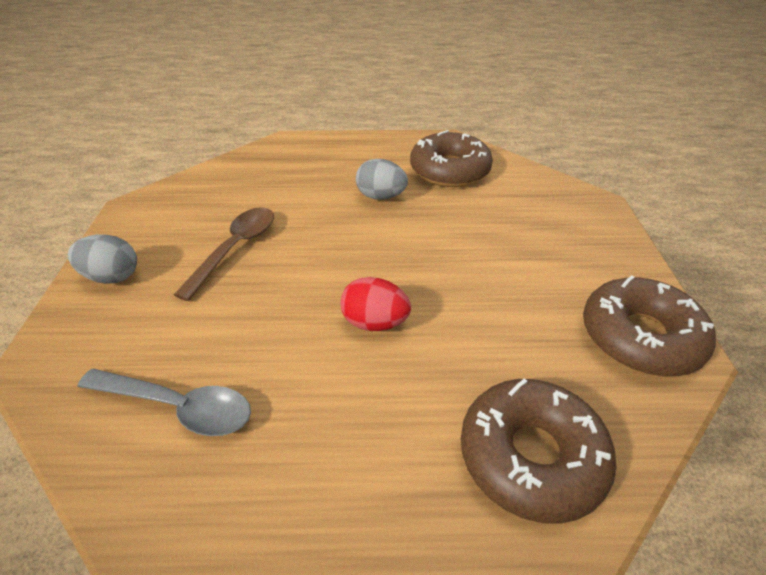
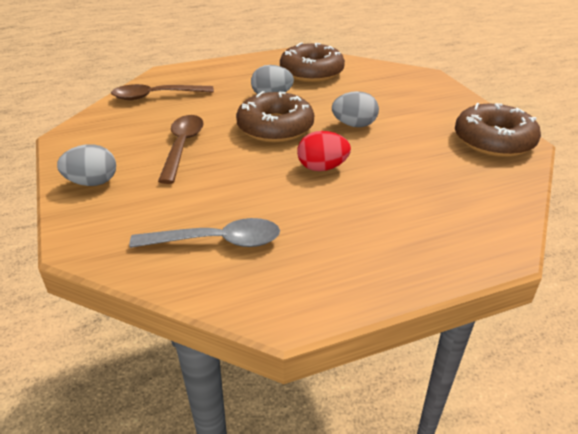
camera: 20 degrees left, 5 degrees down
(255, 171) = (156, 96): none -> brown spoon
(455, 263) = (354, 125): none -> grey egg
(531, 456) = (466, 210): brown donut -> brown donut (275, 127)

